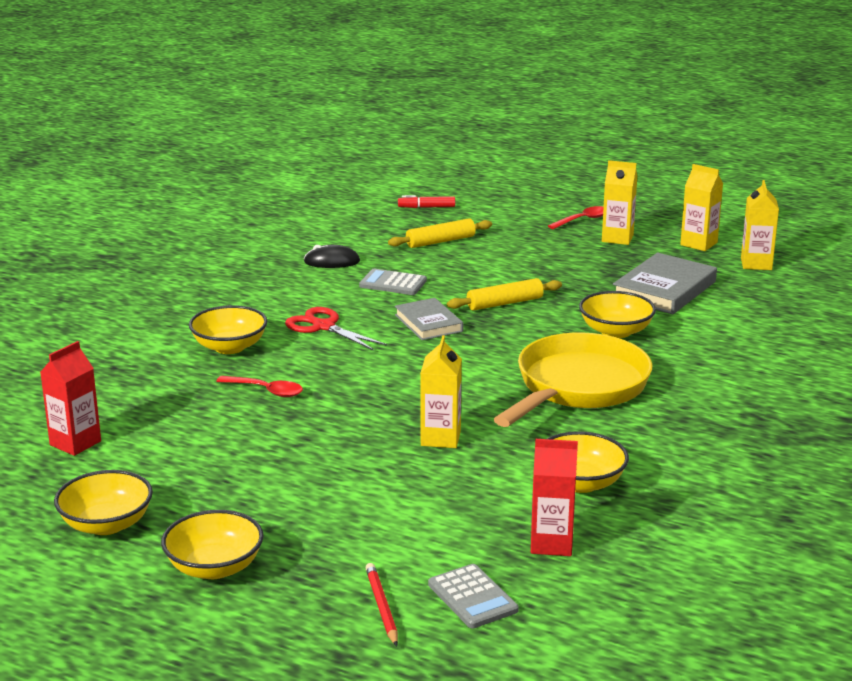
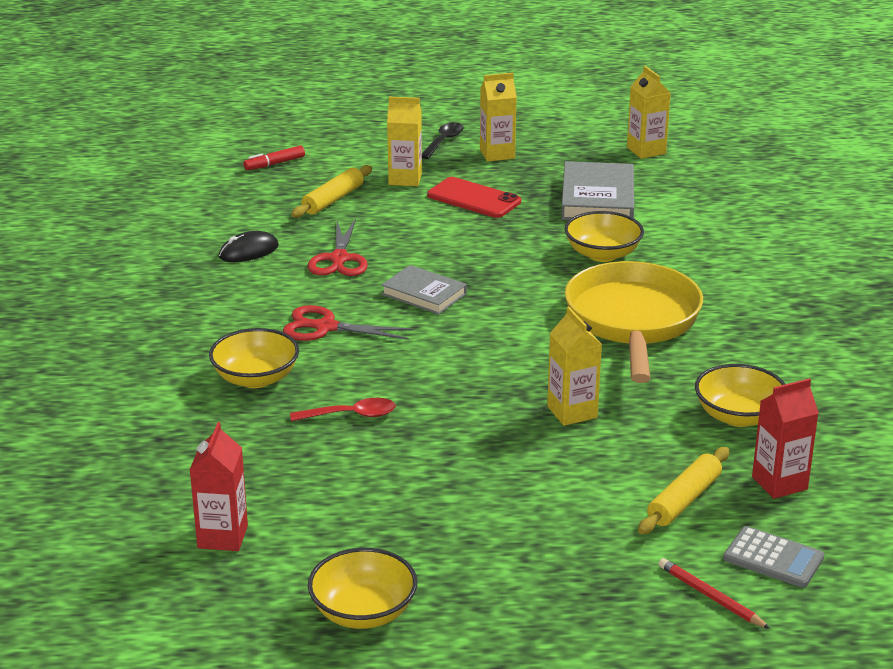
camera: 30 degrees left, 5 degrees up
(214, 567) = (520, 616): yellow bowl -> none
(393, 283) = (339, 259): grey calculator -> red scissors
(505, 303) = (471, 252): yellow rolling pin -> yellow rolling pin (684, 500)
(556, 266) = (474, 198): none -> red phone
(583, 220) = (443, 141): red spoon -> black spoon
(698, 244) = (575, 142): yellow carton -> yellow carton (405, 179)

